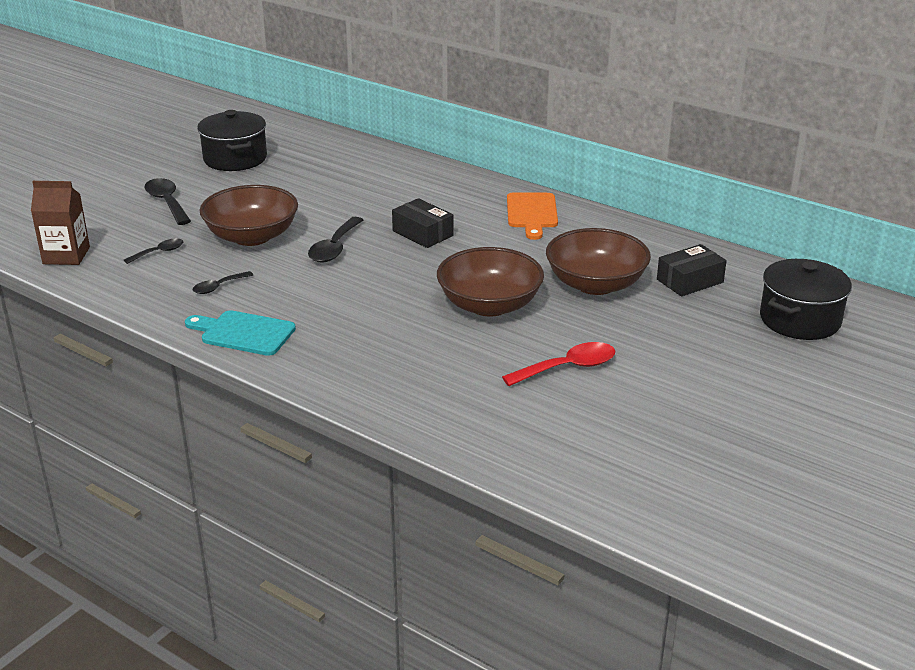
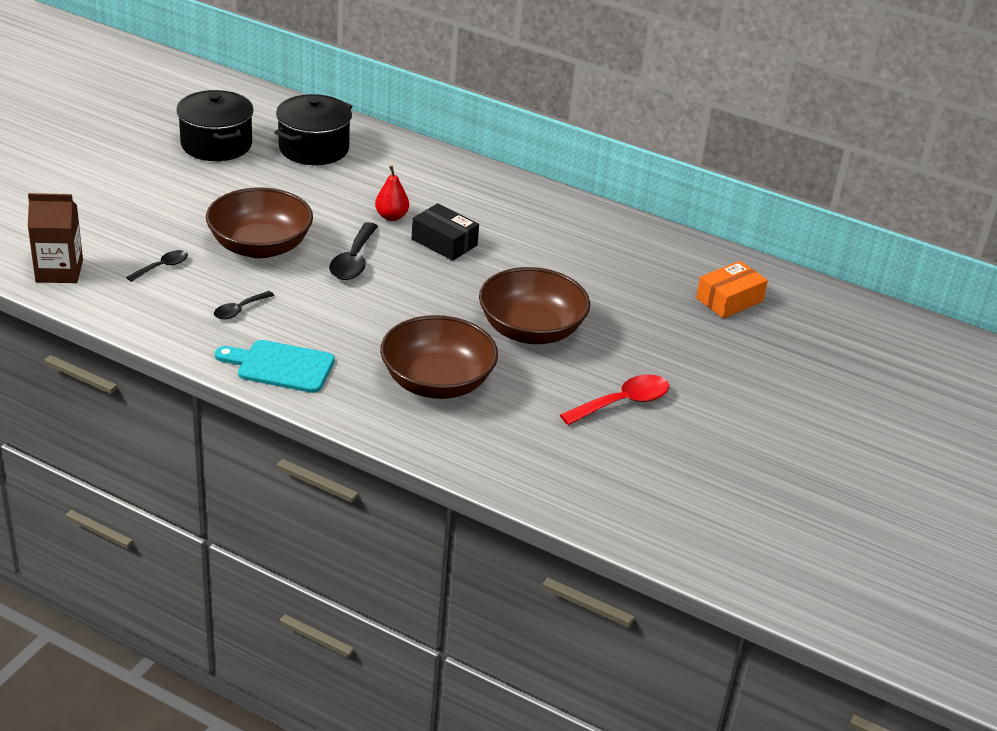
camera: 10 degrees left, 5 degrees up
(167, 202) = (154, 202): black spoon -> none
(378, 213) = (391, 216): none -> red pear
(531, 213) = (555, 217): orange cutting board -> none
(595, 284) = (635, 304): brown bowl -> brown bowl (437, 382)
(689, 281) = (729, 300): black box -> orange box
(800, 320) = (843, 345): black pot -> black pot (314, 148)

